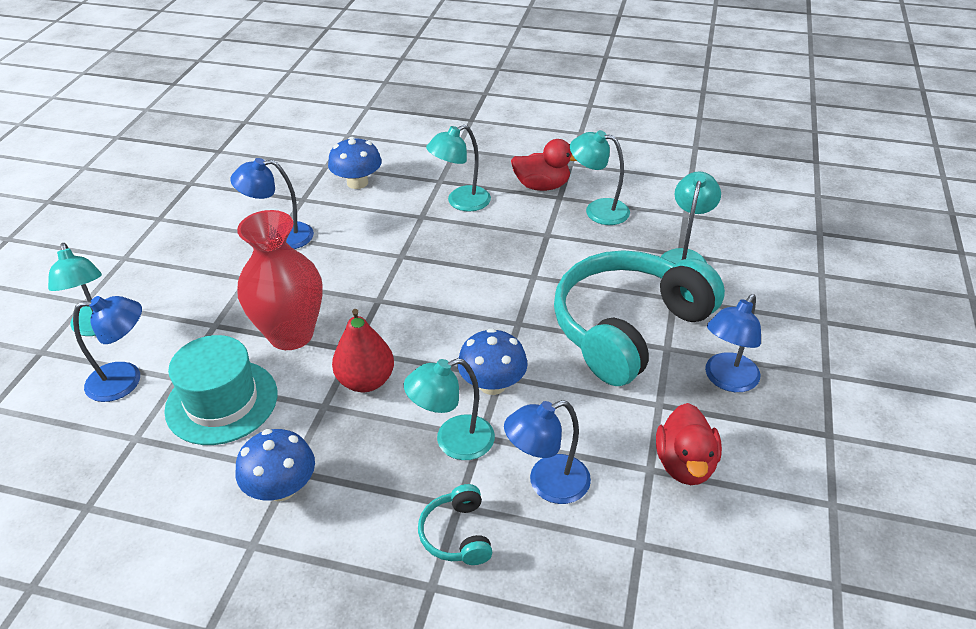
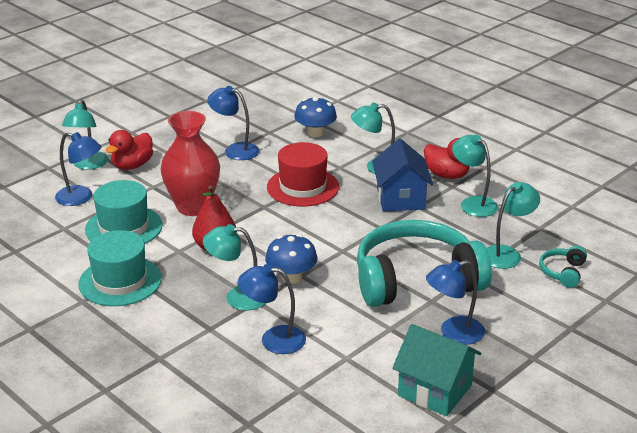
camera: 30 degrees right, 10 degrees down
(281, 488) = (120, 281): blue mushroom -> turquoise hat
(402, 257) = (303, 187): none -> red hat
(457, 534) = (196, 341): turquoise headphones -> turquoise headphones (563, 272)
(521, 232) = (400, 199): none -> blue house
(685, 464) = (372, 364): red duck -> red duck (132, 165)
(778, 466) = (434, 390): none -> turquoise house

